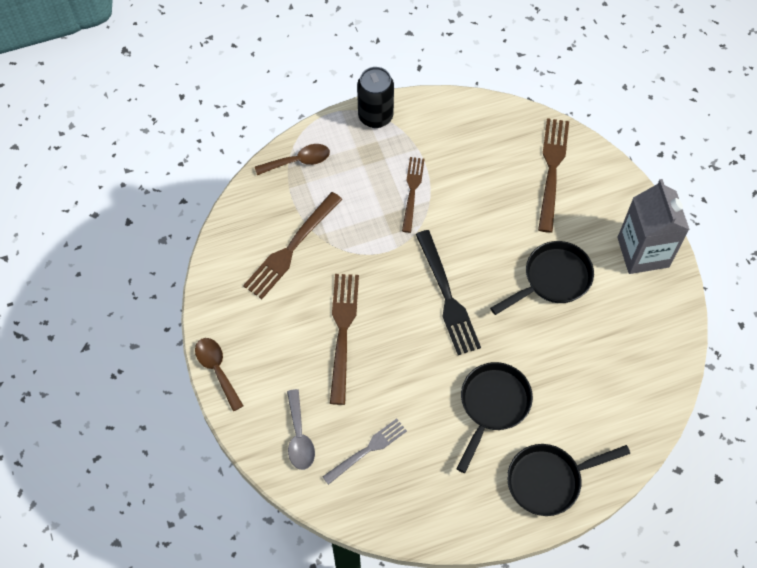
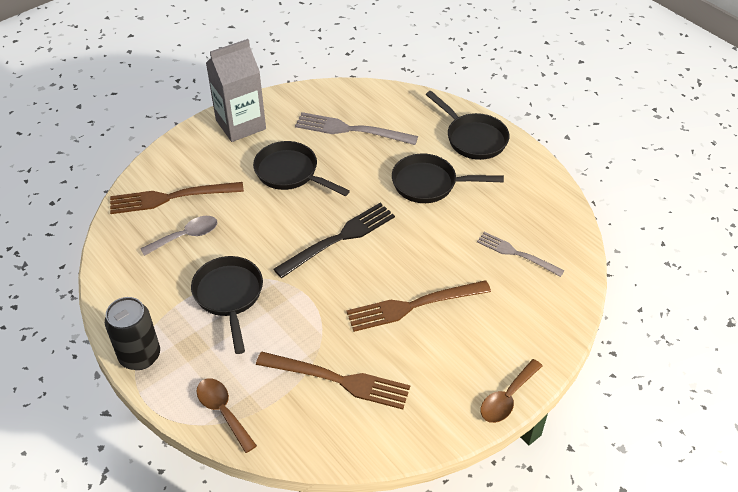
camera: 110 degrees left, 15 degrees down
(299, 437) = (534, 306): grey spoon -> grey spoon (186, 236)
(412, 190) = (229, 296): brown fork -> black pan
(602, 356) = (350, 130): none -> grey fork

